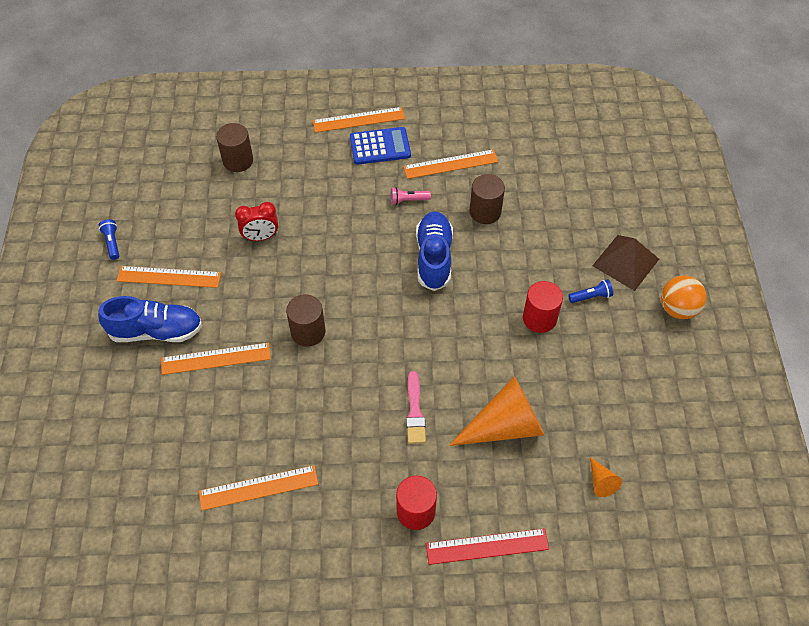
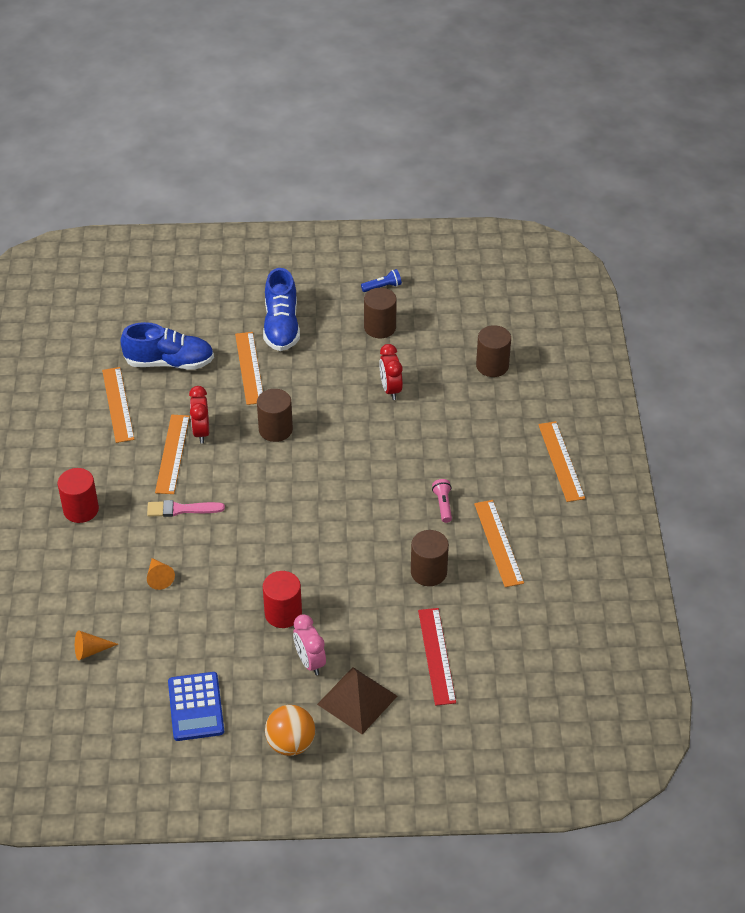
camera: 90 degrees right, 10 degrees down
(169, 277) = (342, 328): orange ruler -> orange ruler (172, 454)
(172, 245) = (380, 327): none -> brown cylinder
(307, 399) = (201, 432): none -> red clock
(380, 146) = (521, 480): blue calculator -> blue calculator (196, 707)
(434, 258) = (364, 526): blue shoe -> blue shoe (169, 362)
(487, 546) = (40, 559): red ruler -> red ruler (436, 656)
(504, 426) = (159, 577): orange cone -> orange cone, size x0.45
(591, 296) = (310, 662): blue flashlight -> pink clock

